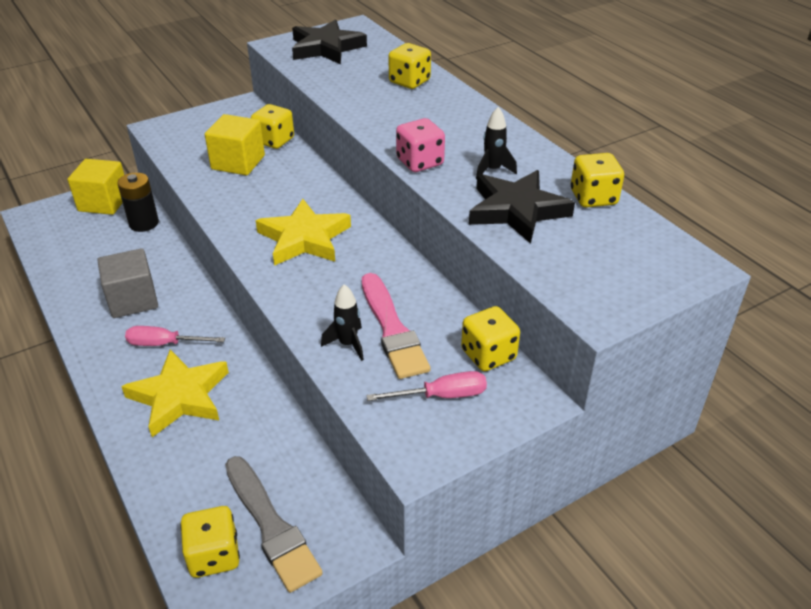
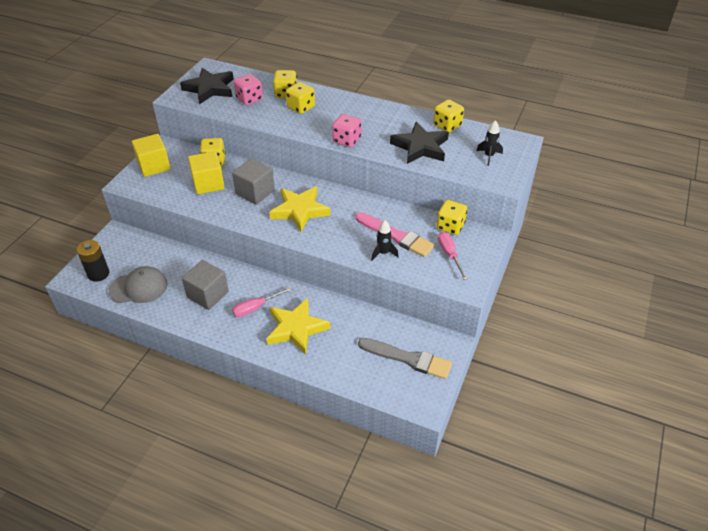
camera: 35 degrees left, 5 degrees up
(76, 256) = (139, 287): none -> grey cap
(104, 202) = (114, 248): yellow cube -> yellow cube (154, 166)
(144, 223) = (158, 249): black battery -> black battery (98, 274)
(214, 555) = (396, 385): yellow dice -> yellow dice (301, 107)
(277, 194) = (255, 192): none -> grey cube
(357, 73) = (249, 99): none -> pink dice
(441, 396) = (449, 255): pink screwdriver -> pink screwdriver turned 60 degrees counterclockwise
(492, 170) = (387, 130): black rocket -> black rocket (489, 156)

